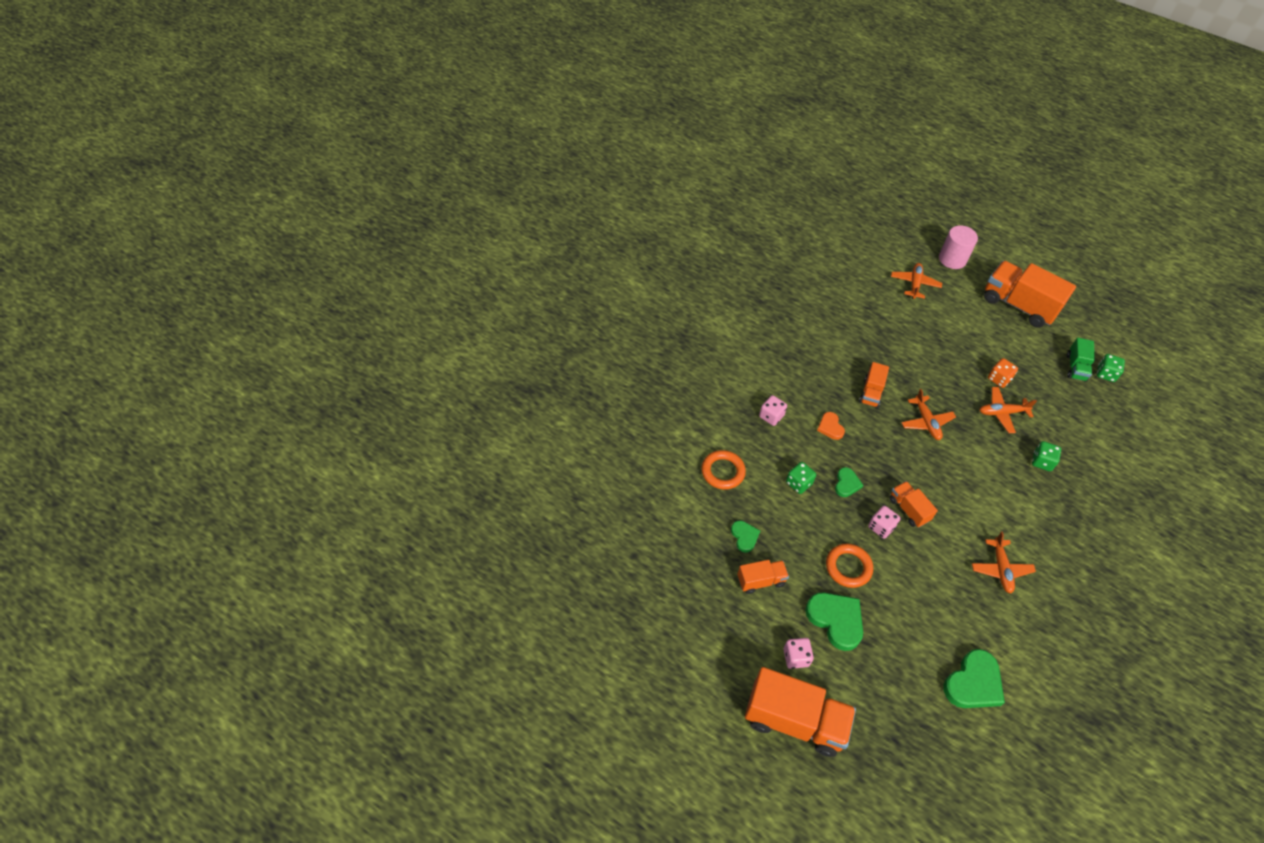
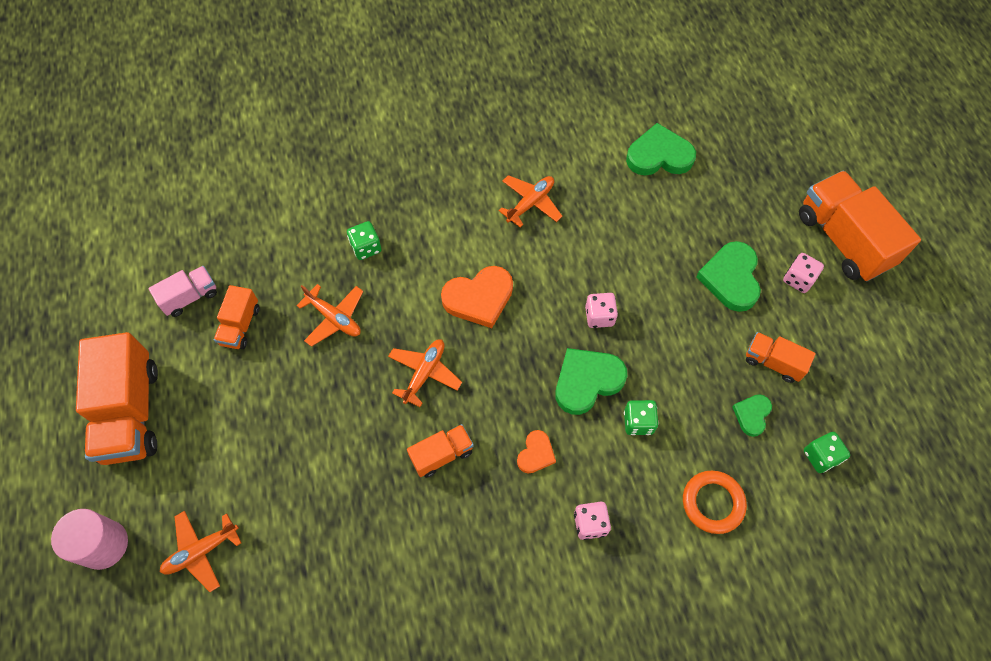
camera: 135 degrees left, 10 degrees up
(846, 484) = (587, 381): green heart -> green heart, size x1.79
(848, 567) = (672, 309): orange ring -> none
(908, 509) = (553, 310): orange truck -> orange truck (240, 325)
(952, 483) = (479, 298): none -> orange heart
(999, 379) = (284, 352): orange dice -> none
(1076, 367) = (190, 297): green truck -> pink truck
(1105, 374) = (173, 267): green dice -> green dice (820, 456)

